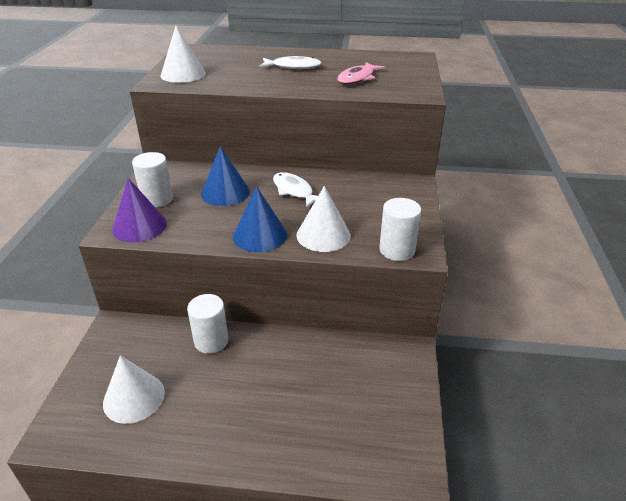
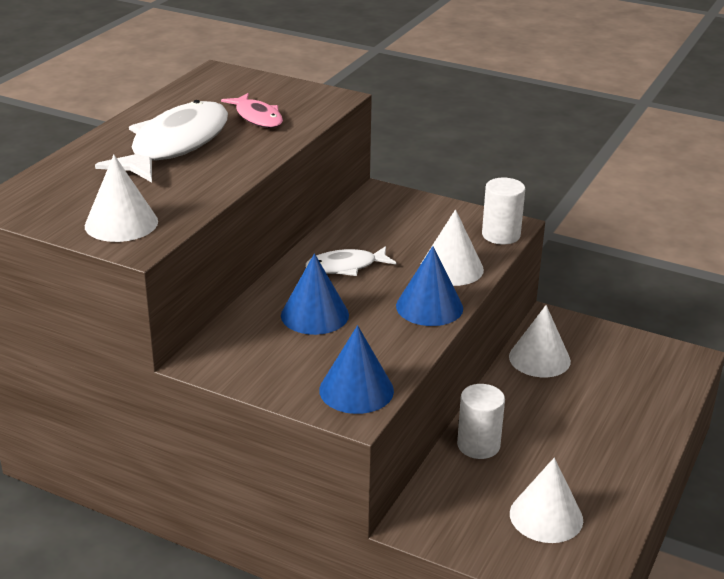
camera: 70 degrees left, 5 degrees down
(139, 226) = (356, 390): purple cone -> blue cone
(157, 199) = (294, 370): white cylinder -> none
(293, 67) = (175, 145): white fish -> white fish, size x1.89
(344, 355) = (539, 358): none -> white cone

